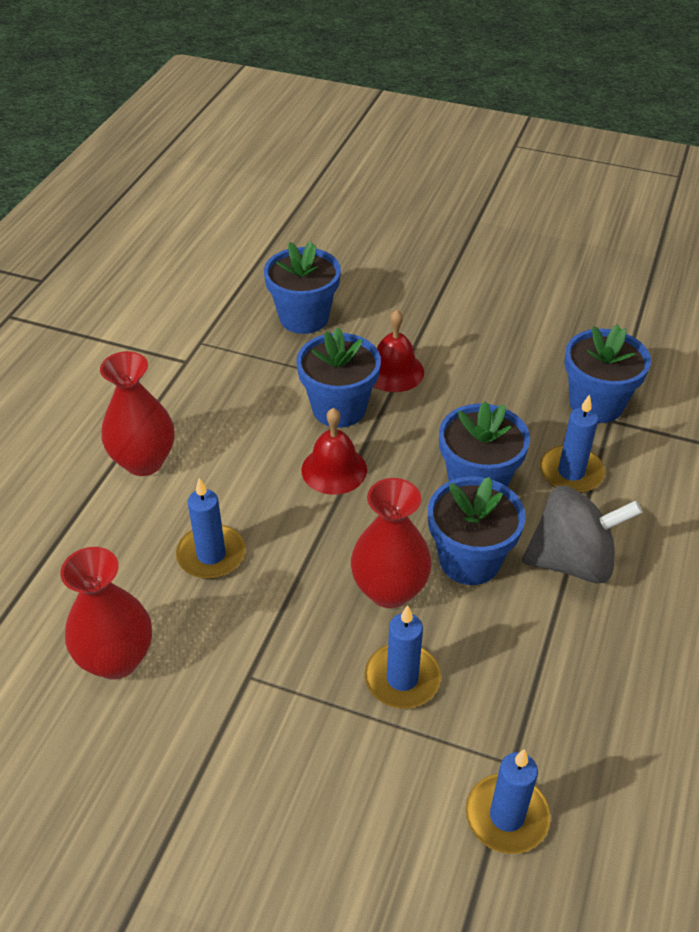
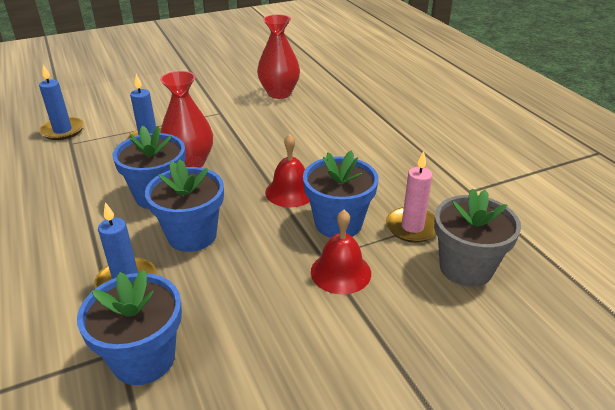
camera: 135 degrees right, 10 degrees down
(144, 461) = (389, 141): red vase -> none
(211, 555) = (295, 131): blue candle -> none
(287, 366) = (412, 227): none -> pink candle
(304, 318) = (466, 268): blue flower pot -> grey flower pot
(572, 561) = (89, 229): grey spinning top -> none

